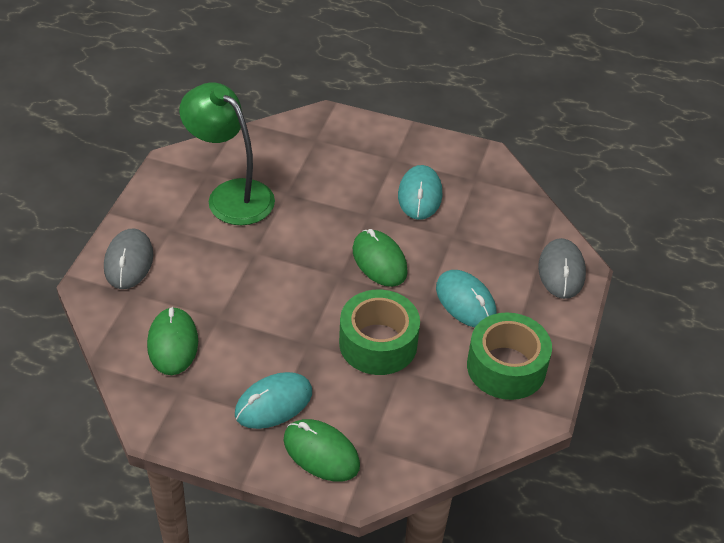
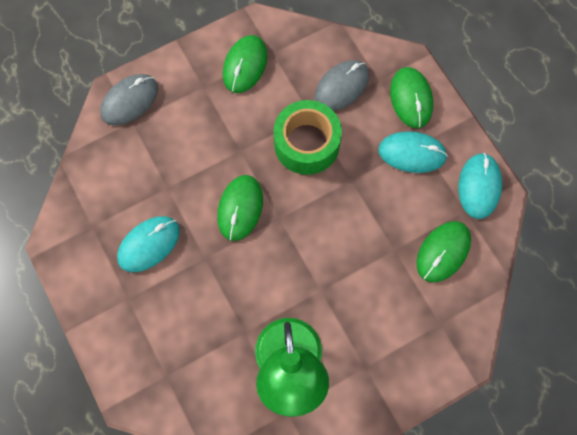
camera: 135 degrees left, 25 degrees up
(129, 261) = (422, 358): grey mouse -> grey mouse (341, 86)
(466, 301) = (218, 129): turquoise mouse -> turquoise mouse (479, 186)
(506, 367) = (245, 65): green tape -> green mouse

